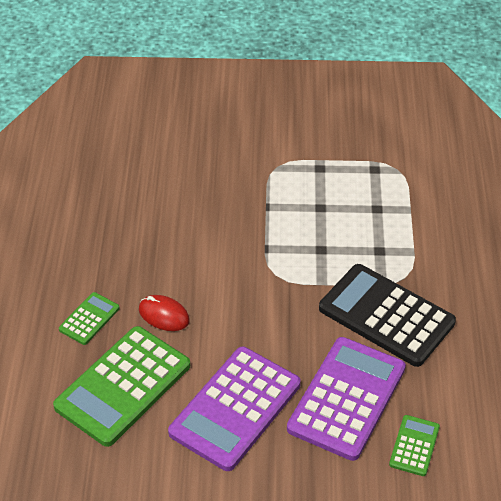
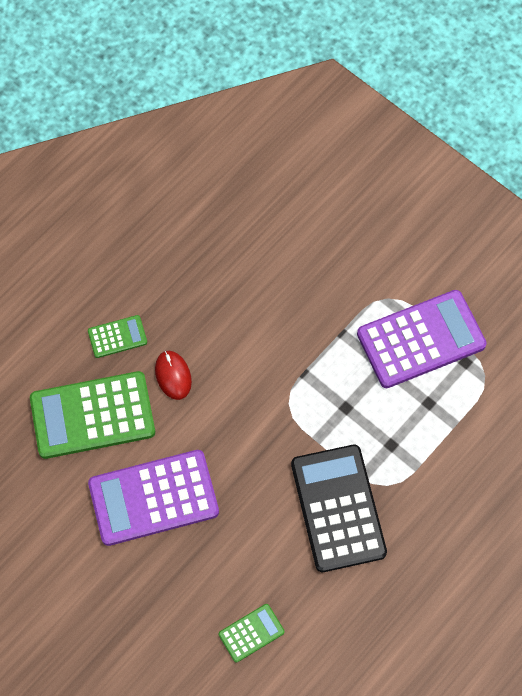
camera: 40 degrees right, 20 degrees up
(347, 398) = (240, 555): purple calculator -> purple calculator (421, 339)

